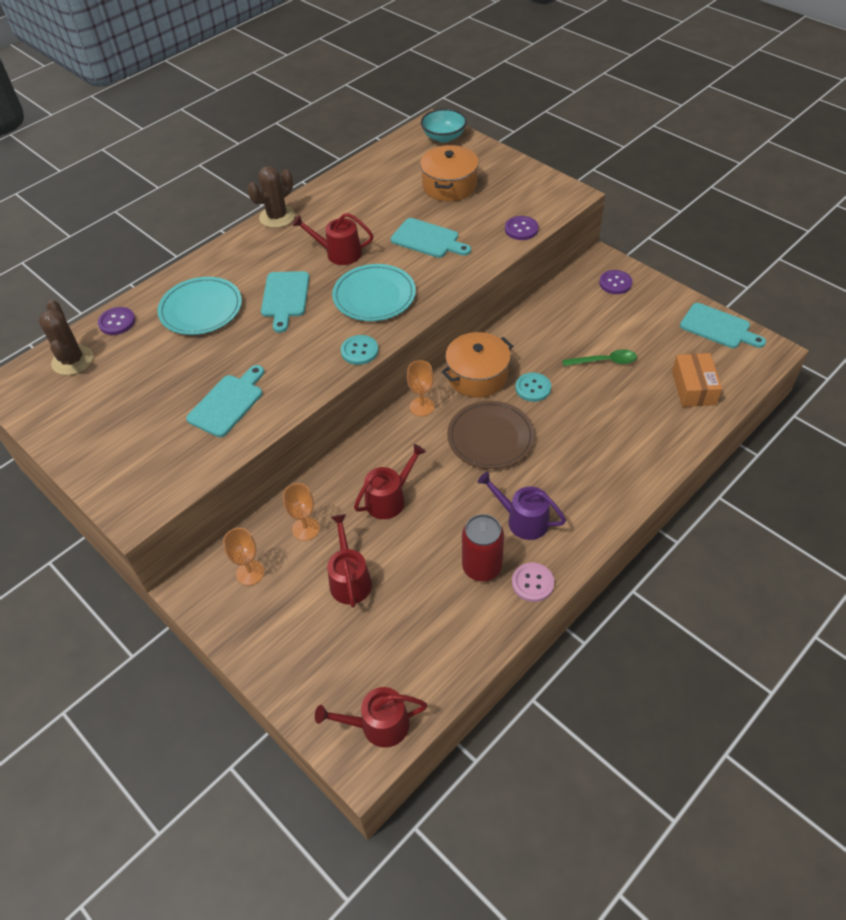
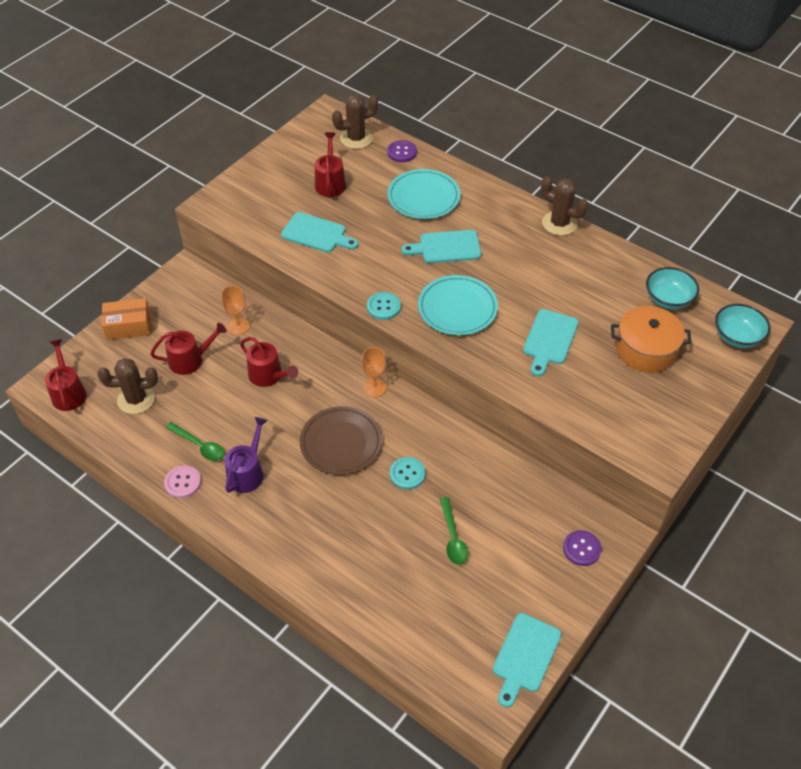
camera: 80 degrees right, 0 degrees up
(250, 573) = (198, 300): orange goblet -> none
(339, 253) = (514, 275): red watering can -> red watering can (330, 183)
(393, 166) = (668, 299): none -> turquoise bowl
(402, 639) = (136, 399): none -> brown cactus
(477, 376) = (418, 427): orange pot -> none
(482, 567) = (199, 445): red can -> green spoon
(521, 229) = (584, 417): purple button -> none
(693, 388) = (423, 623): orange box -> orange box (128, 326)

